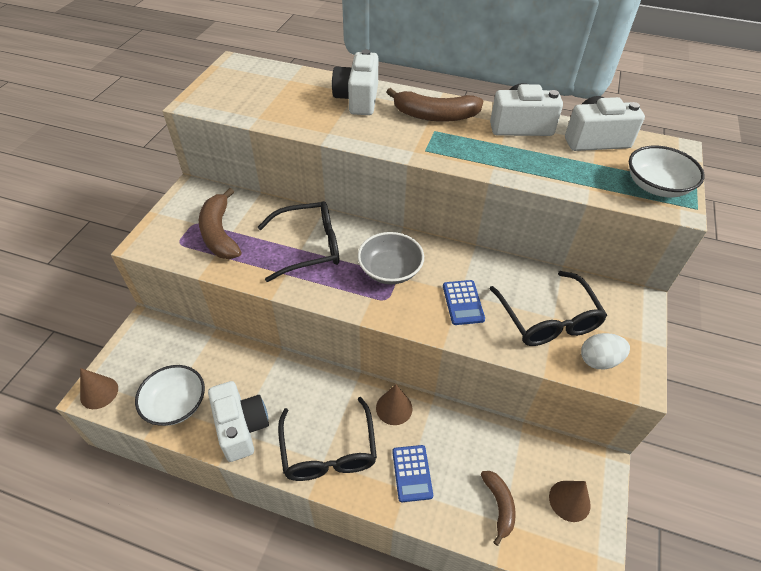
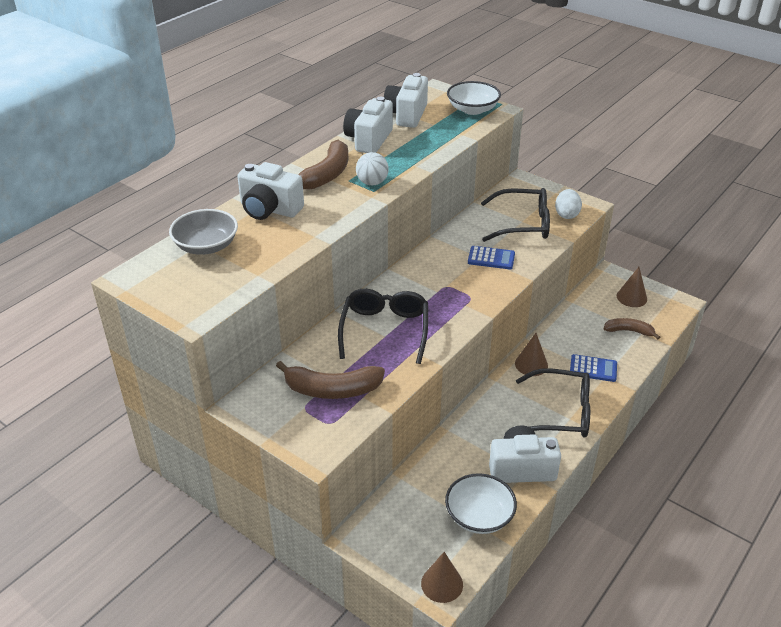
camera: 70 degrees left, 10 degrees down
(390, 270) = (438, 287): grey bowl -> grey bowl (206, 246)
(439, 146) = (372, 183): none -> white ball

